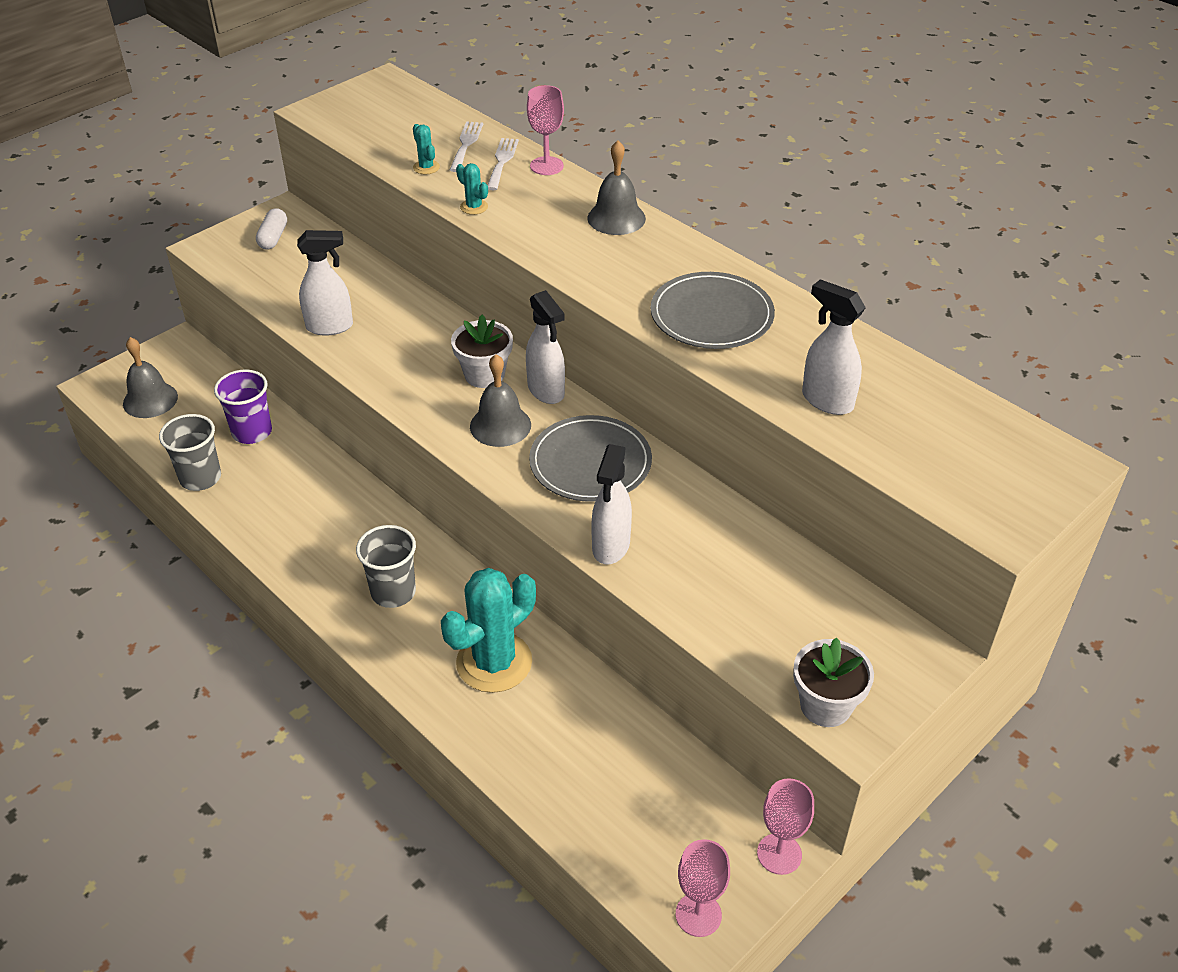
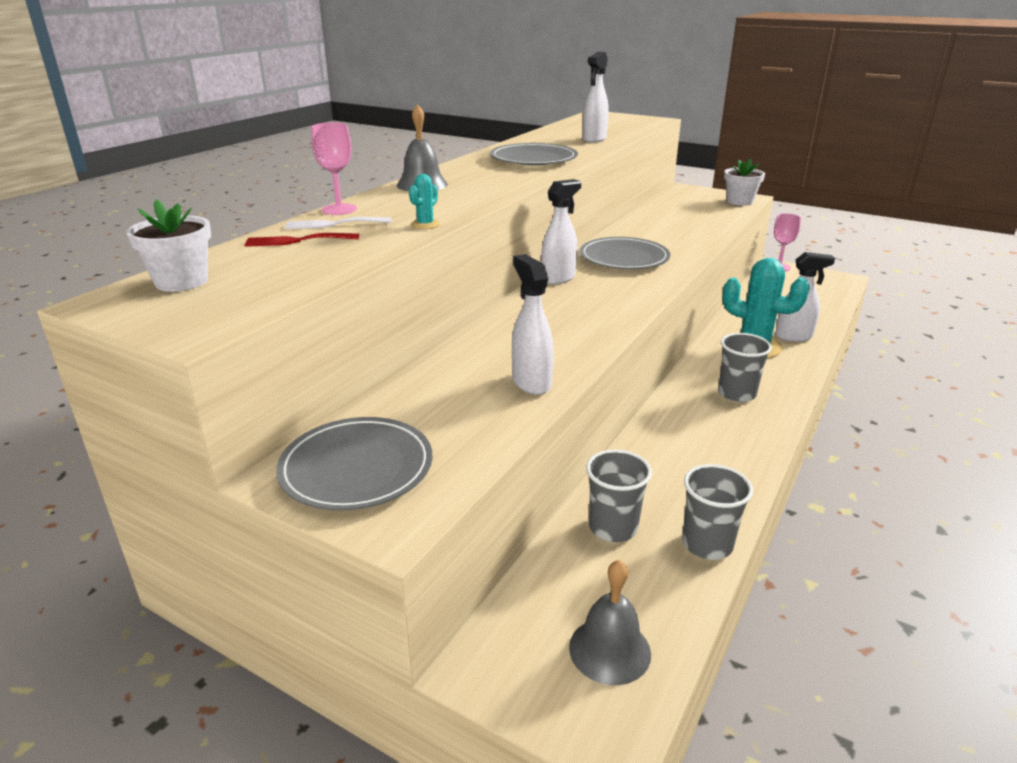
camera: 105 degrees left, 15 degrees down
(252, 432) = (613, 527): purple cup -> grey cup
(273, 237) = (356, 468): white capsule -> grey plate
(426, 167) = (351, 250): turquoise cactus -> none
(466, 144) = (297, 241): white fork -> red fork
(484, 374) = (555, 301): white flower pot -> white flower pot (181, 281)
(500, 425) = (611, 287): grey bell -> none
(610, 546) = (692, 246): white spray bottle -> white spray bottle (794, 337)
(698, 915) = (833, 279): pink goblet -> none

